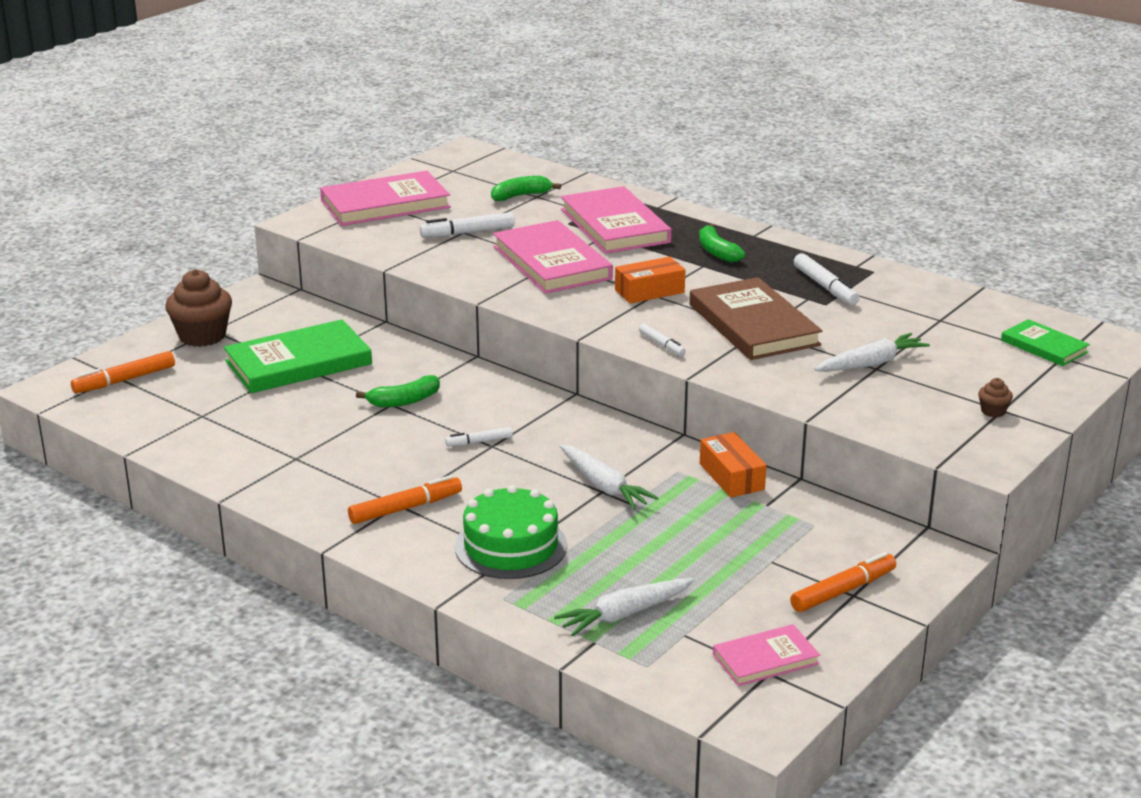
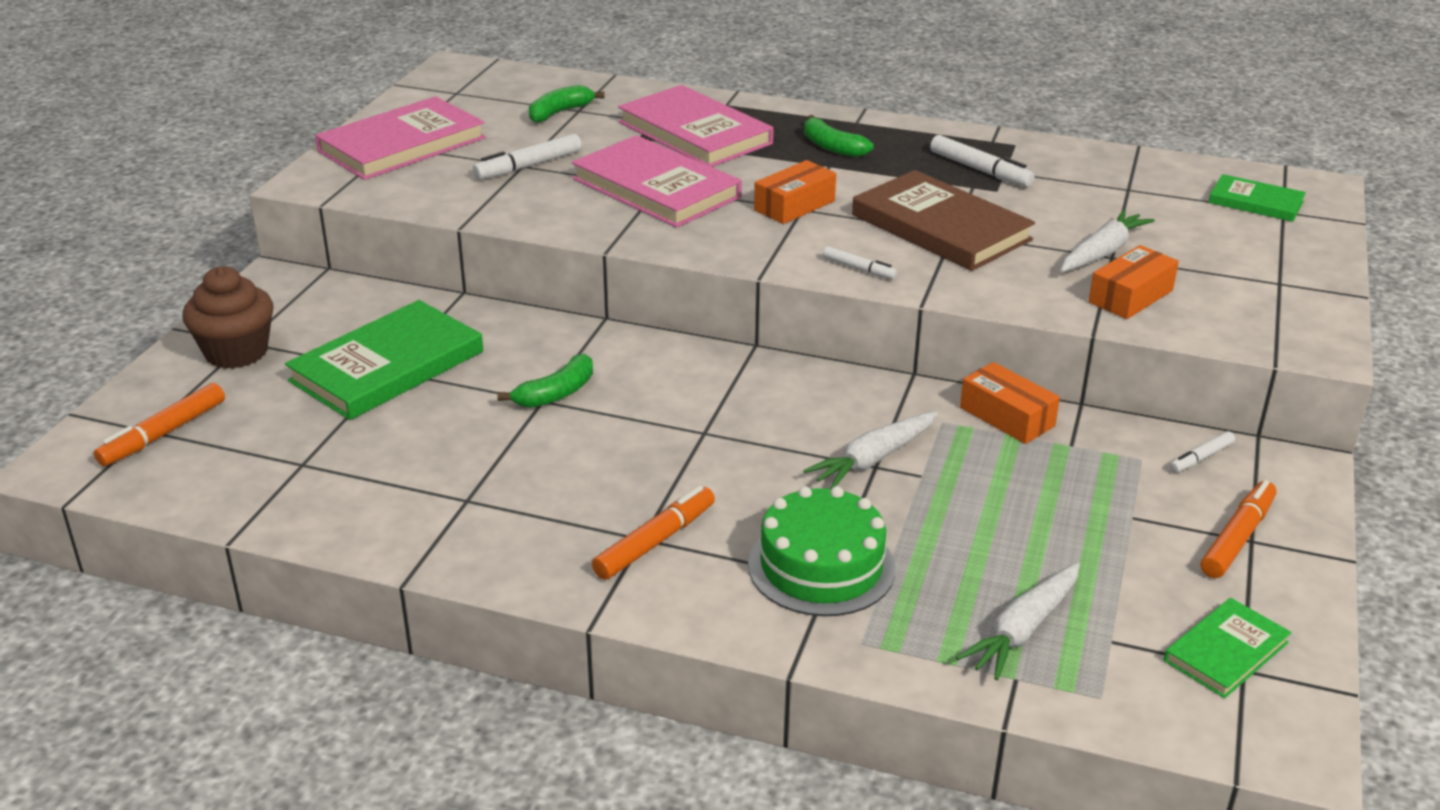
camera: 20 degrees left, 5 degrees up
(479, 442) = (685, 431): white marker -> white marker (1201, 458)
(604, 486) = (873, 459): white carrot -> white carrot turned 105 degrees clockwise
(765, 659) = (1226, 652): pink book -> green book
(864, 399) = (1130, 296): none -> orange box
(993, 411) = (1273, 286): brown cupcake -> none

